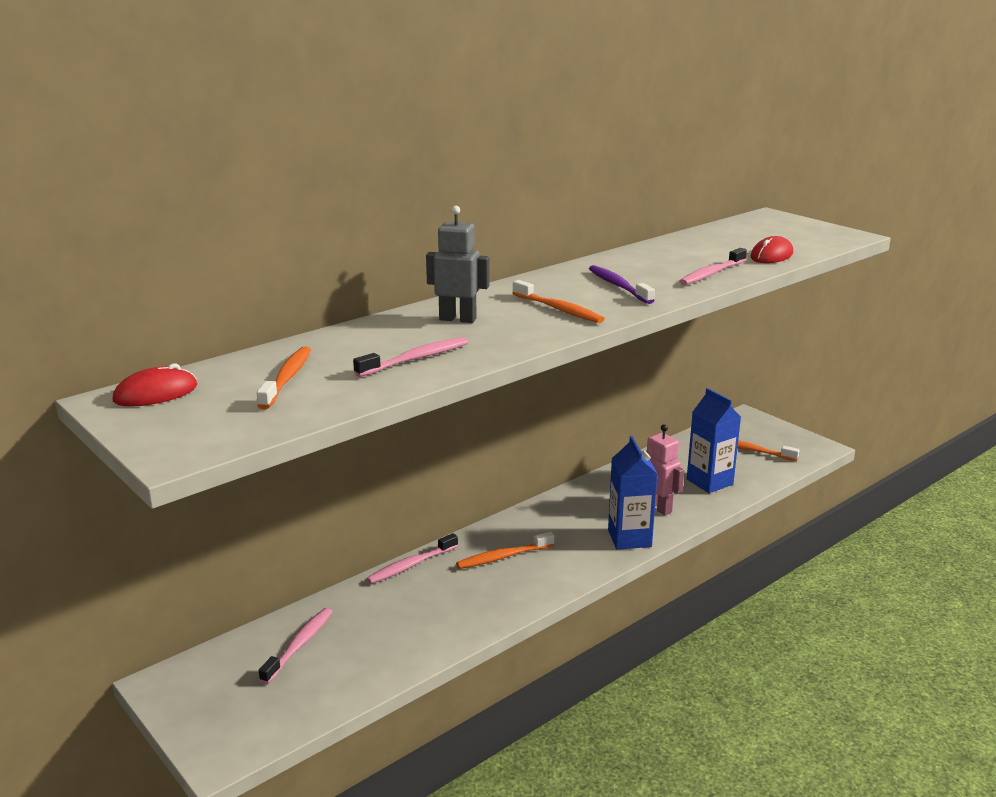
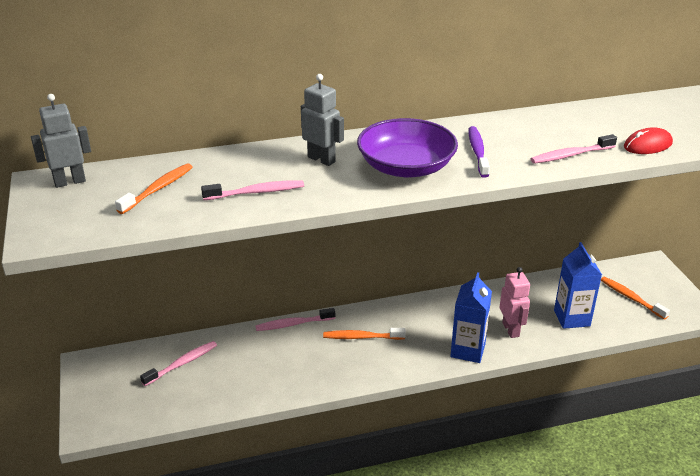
camera: 25 degrees right, 10 degrees up
(156, 393) = (70, 182): red mouse -> grey robot
(559, 309) = (406, 167): orange toothbrush -> purple bowl

